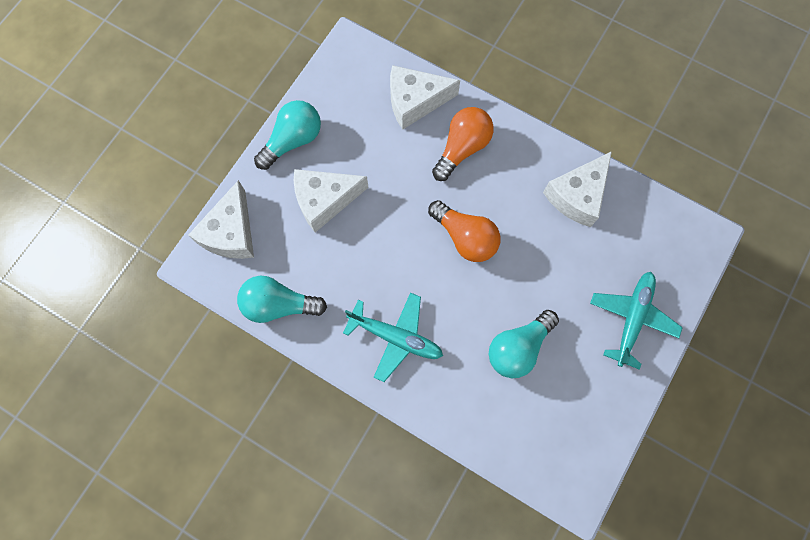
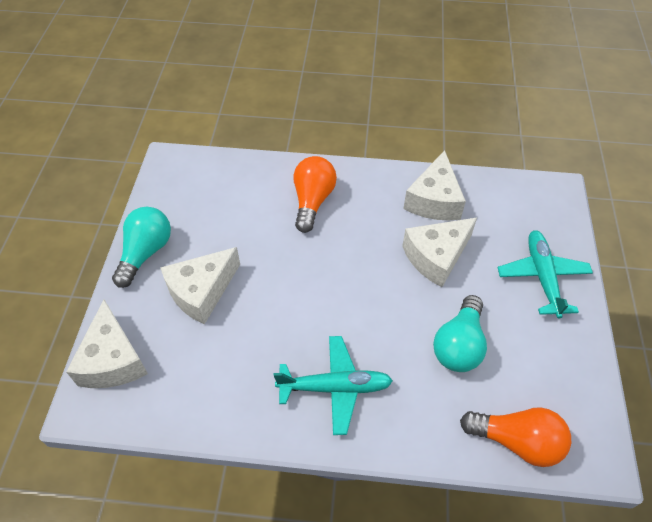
camera: 25 degrees left, 20 degrees down
(278, 305) = (195, 409): turquoise light bulb -> none
(415, 101) = (250, 181): white cheese -> white cheese (436, 257)
(465, 237) = (355, 270): orange light bulb -> orange light bulb (517, 441)

